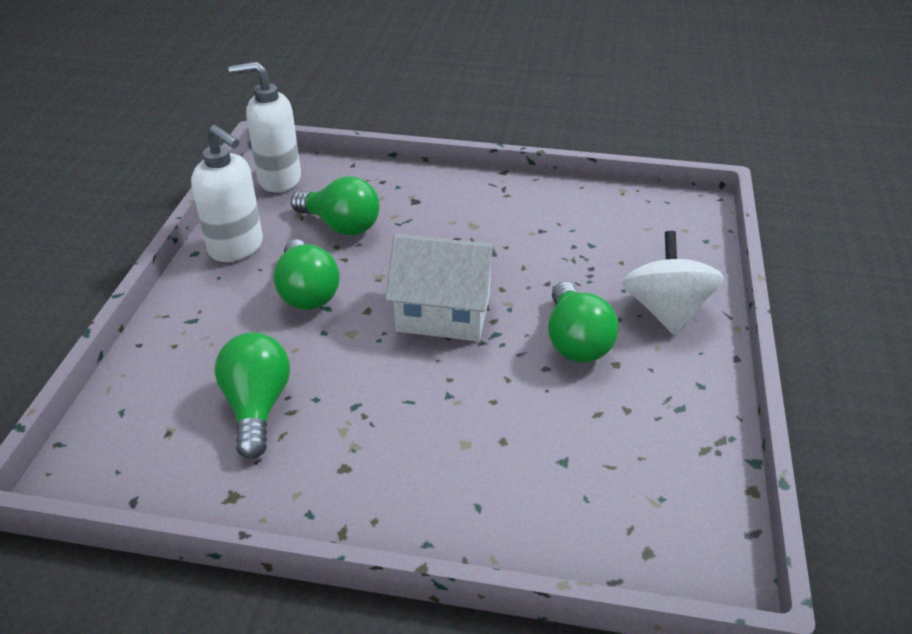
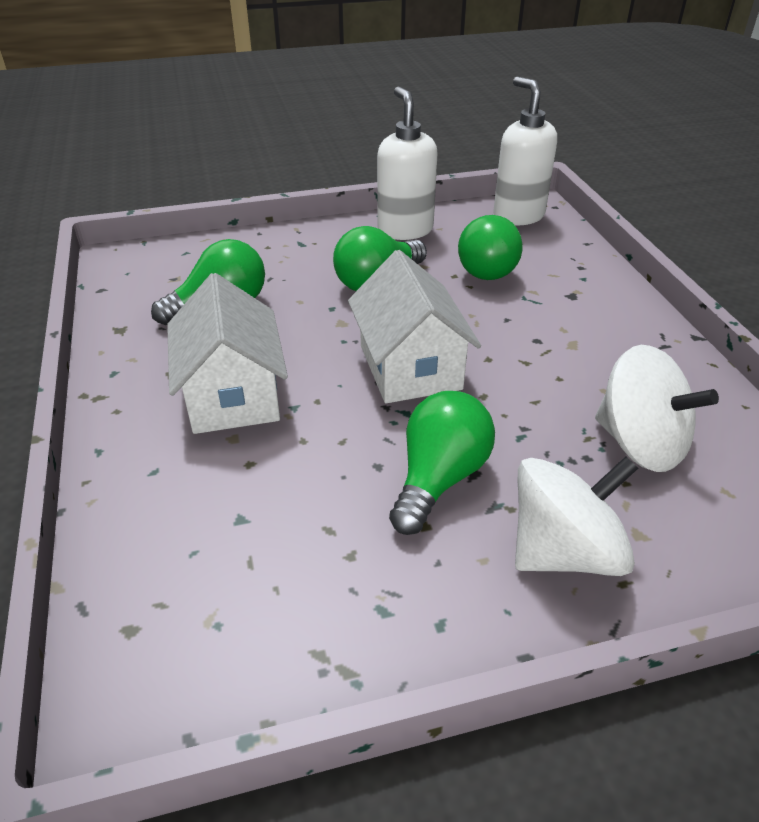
camera: 65 degrees right, 0 degrees up
(237, 247) = (405, 230): white soap dispenser -> white soap dispenser turned 150 degrees clockwise
(407, 430) = (232, 395): none -> white house
(576, 341) = (439, 478): green light bulb -> green light bulb turned 150 degrees clockwise
(591, 241) = (640, 444): none -> white spinning top

